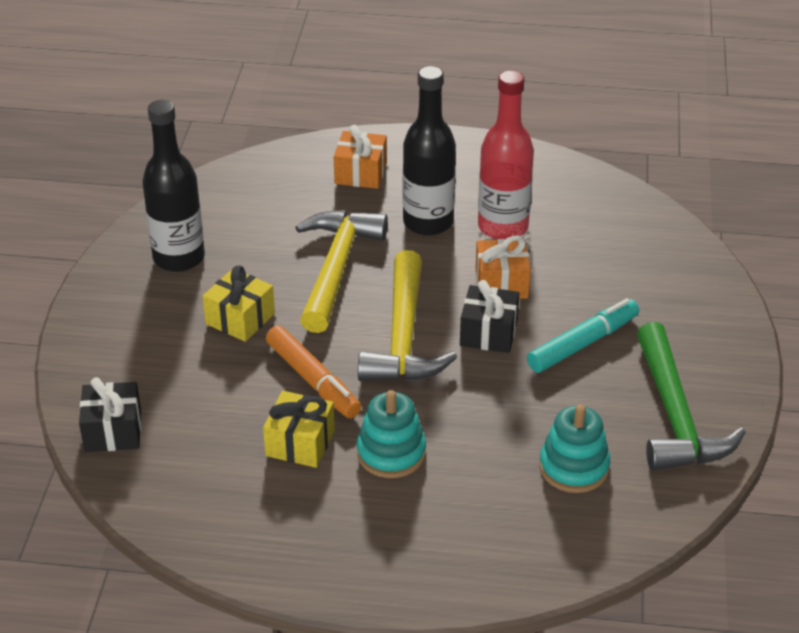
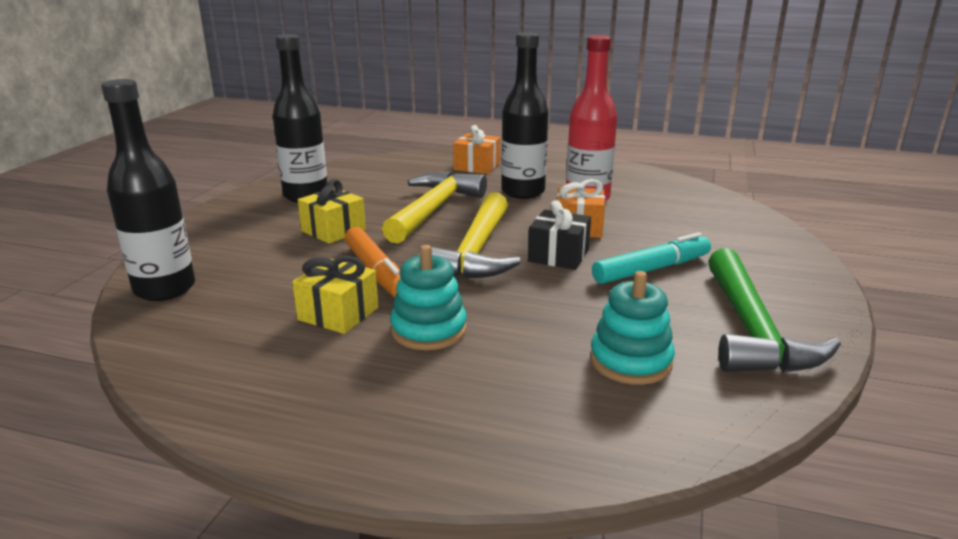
camera: 10 degrees right, 15 degrees down
(113, 431) = (165, 289): black gift -> black bottle

